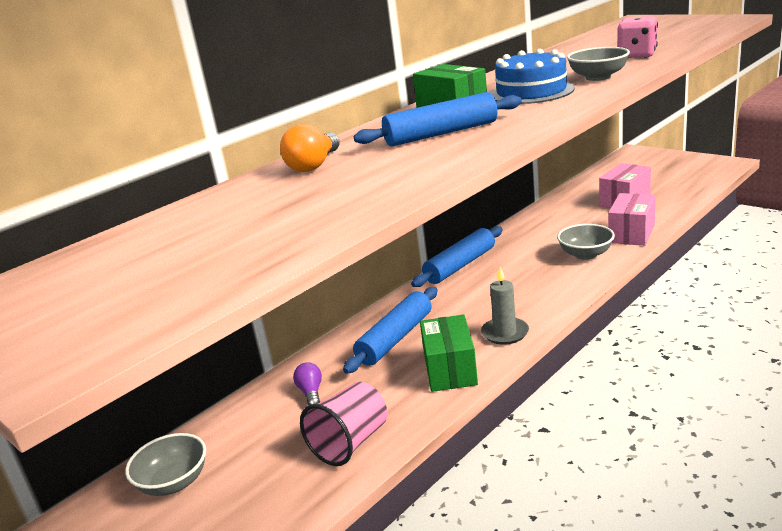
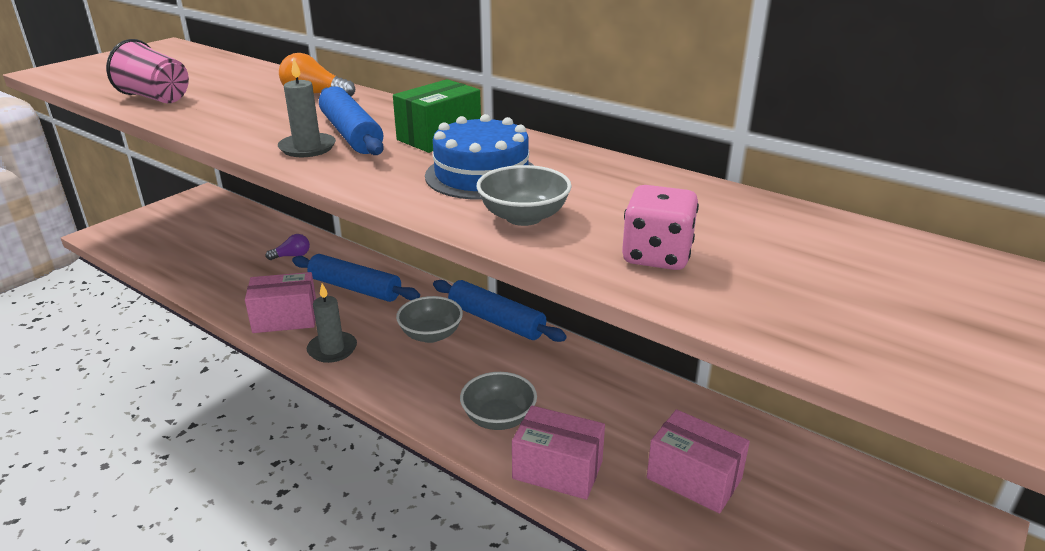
camera: 80 degrees right, 5 degrees up
(173, 482) = (220, 220): grey bowl -> grey bowl (431, 335)
(350, 443) = (214, 278): pink cup -> pink cup (156, 98)
(450, 370) = (285, 318): green box -> pink box
(476, 140) = (307, 148): none -> grey candle

